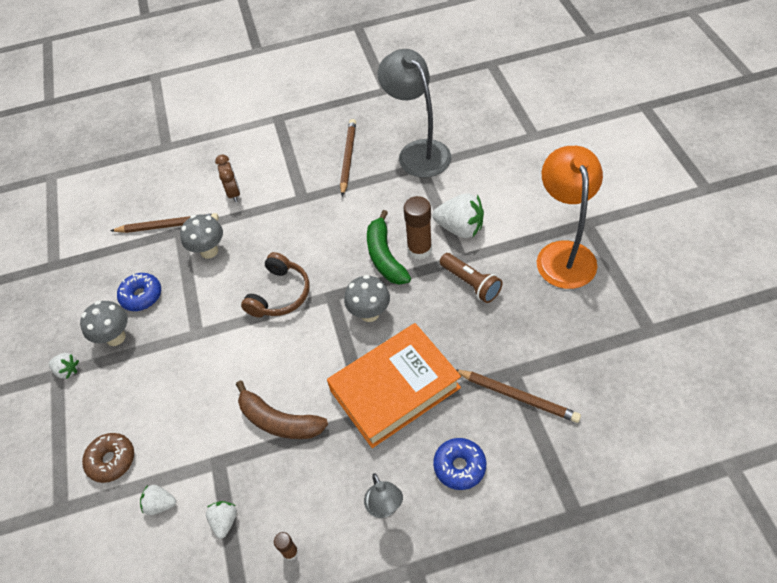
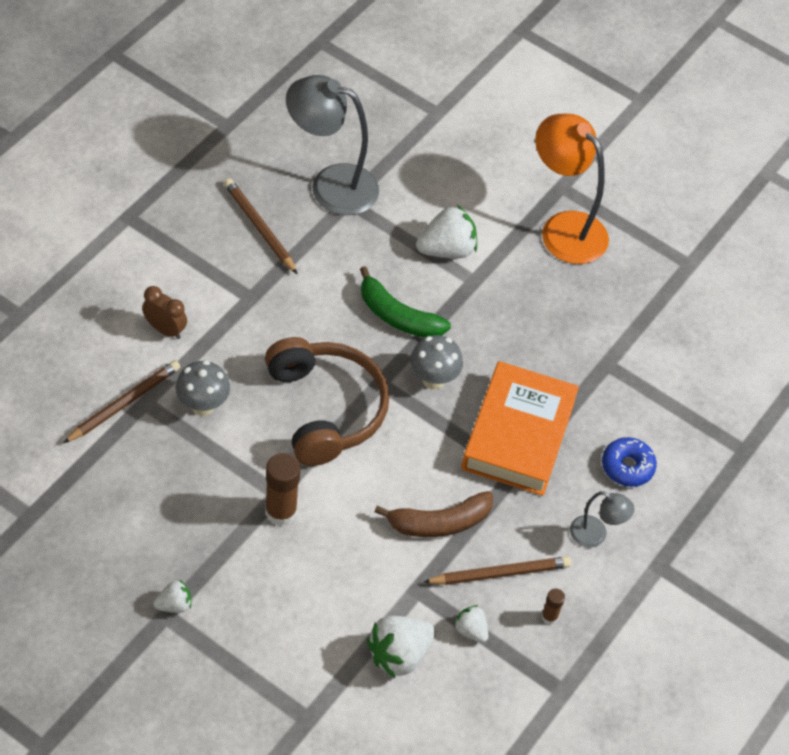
camera: 50 degrees left, 0 degrees up
(111, 460) = (313, 650): brown donut -> none
(115, 337) = (192, 545): grey mushroom -> none
(141, 296) = (175, 490): blue donut -> none
(160, 504) = (399, 655): white strawberry -> white strawberry, size x1.84
(280, 294) = (326, 409): brown headphones -> brown headphones, size x1.58
(419, 249) = (426, 291): brown glue stick -> brown glue stick (280, 512)
(471, 283) = (503, 300): brown flashlight -> none
(517, 396) = (627, 382): brown pencil -> brown pencil (500, 573)

